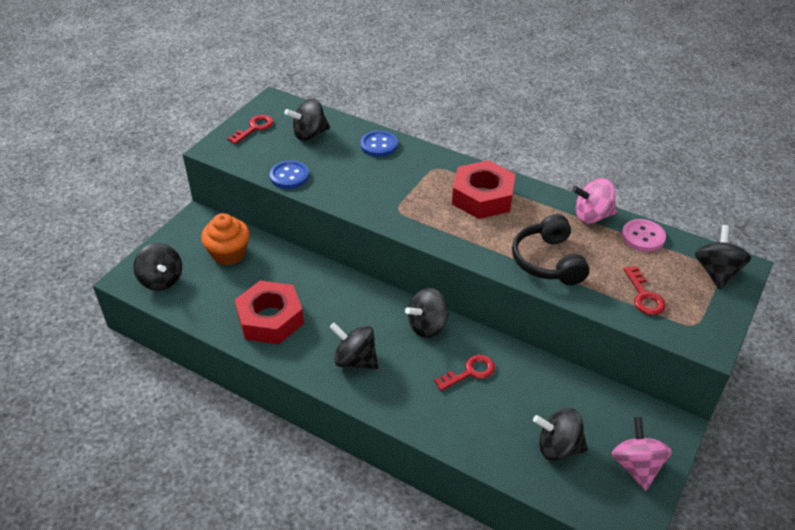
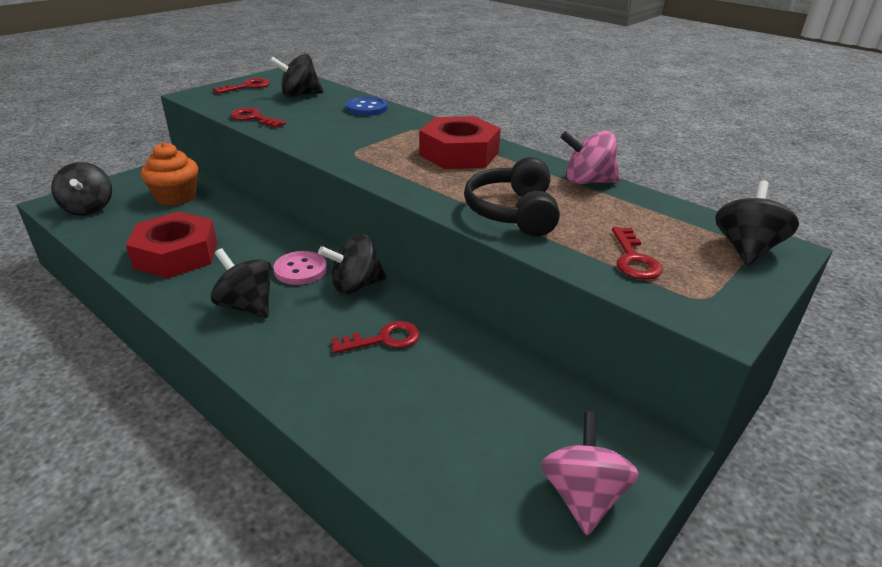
camera: 10 degrees right, 10 degrees down
(289, 176) = (254, 118): blue button -> red key
(558, 447) = (468, 448): black spinning top -> none
(643, 237) = (648, 205): pink button -> pink button (300, 270)

